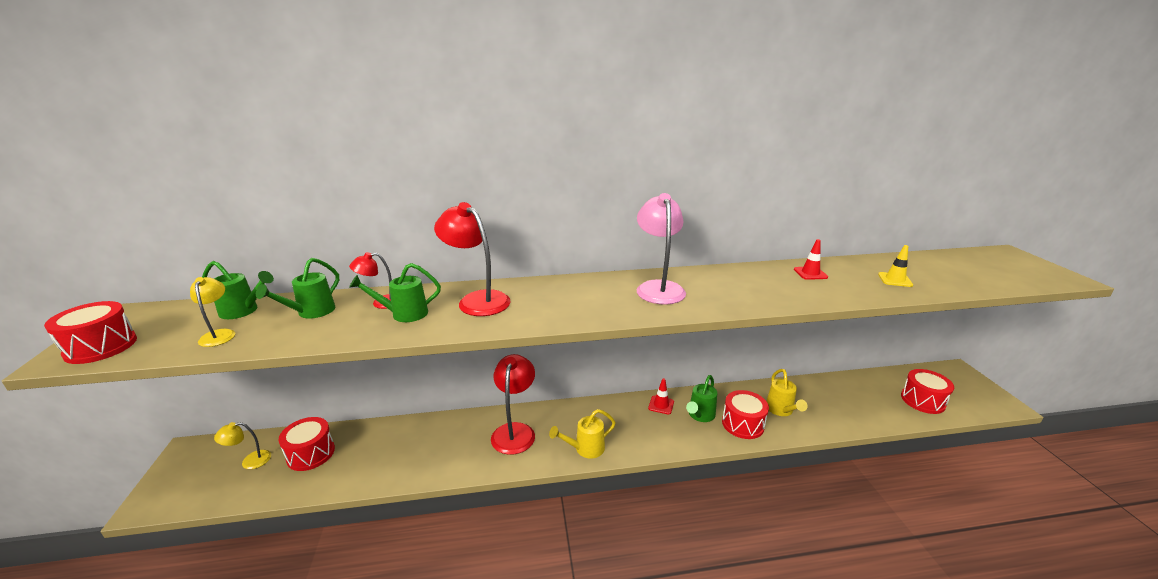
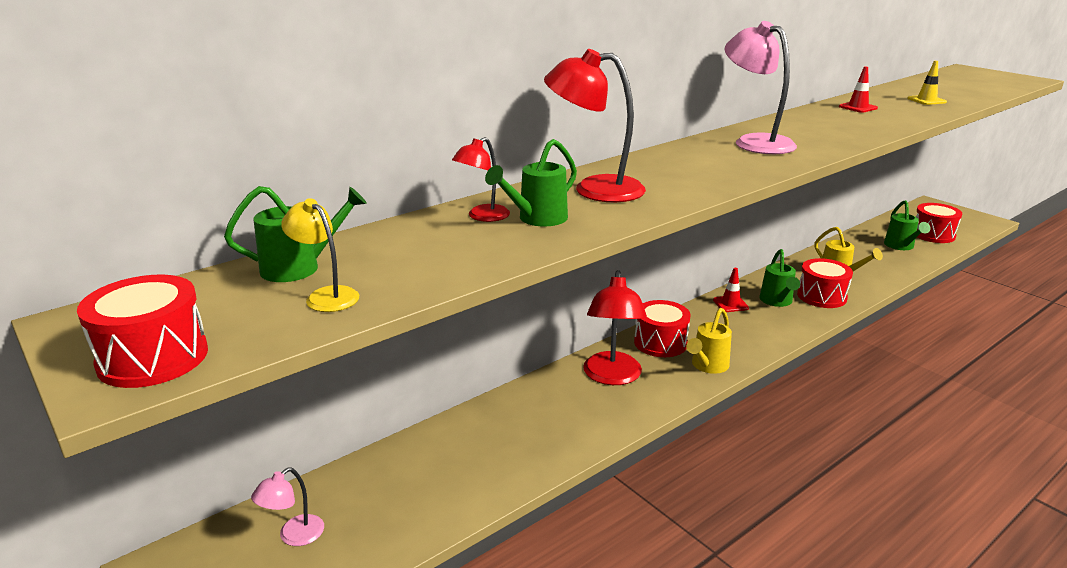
camera: 30 degrees left, 0 degrees up
(250, 461) = (294, 536): yellow lamp -> pink lamp
(311, 312) = (409, 245): green watering can -> green watering can (900, 246)
(311, 454) = (378, 493): red drum -> red drum (660, 343)
(515, 431) = (612, 377): red lamp -> red lamp turned 150 degrees counterclockwise

